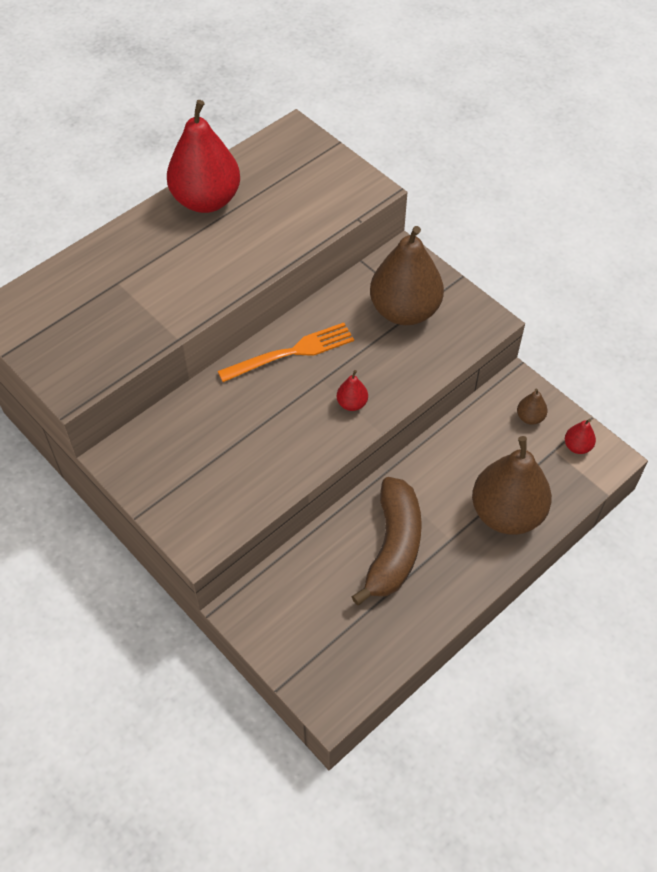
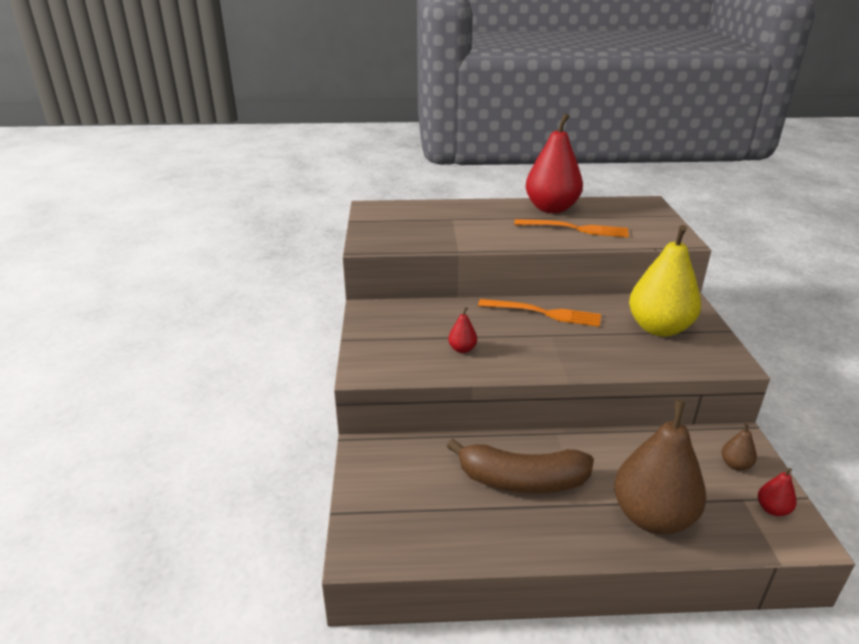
camera: 40 degrees right, 25 degrees down
(261, 226) = (576, 229): none -> orange fork
(352, 403) = (561, 356): red pear -> red pear (462, 349)
(393, 547) = (522, 480): brown banana -> brown banana turned 45 degrees clockwise
(404, 311) = (659, 328): brown pear -> yellow pear

